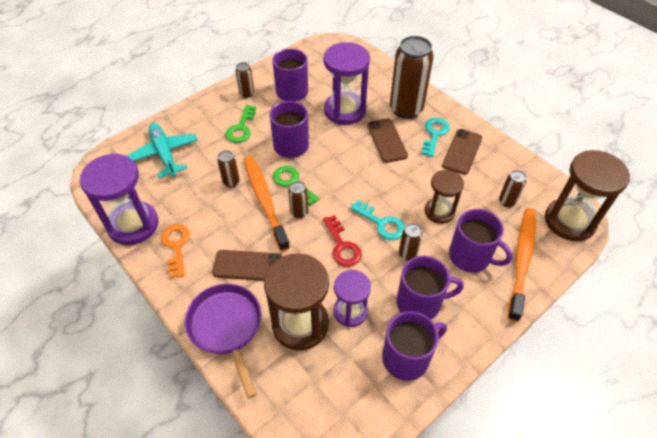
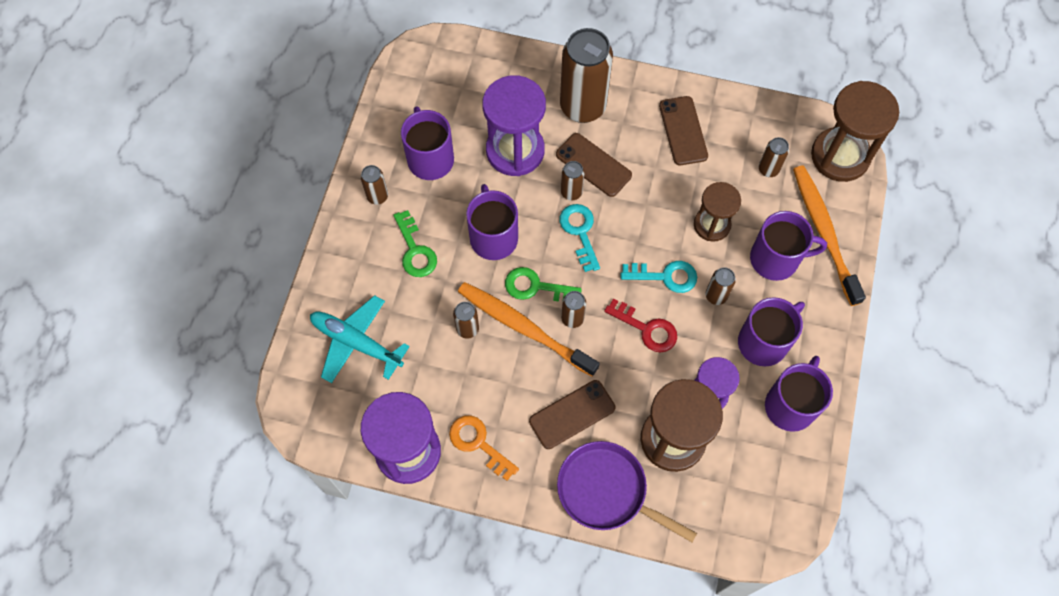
camera: 35 degrees left, 15 degrees up
(360, 147) = (571, 192): none -> brown can
(434, 134) = (638, 124): turquoise key -> turquoise key (580, 232)

